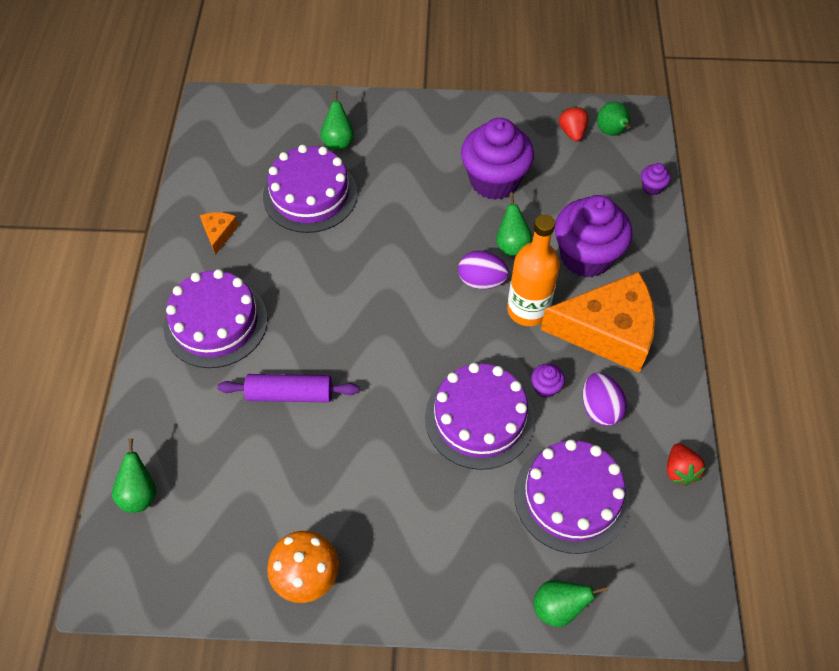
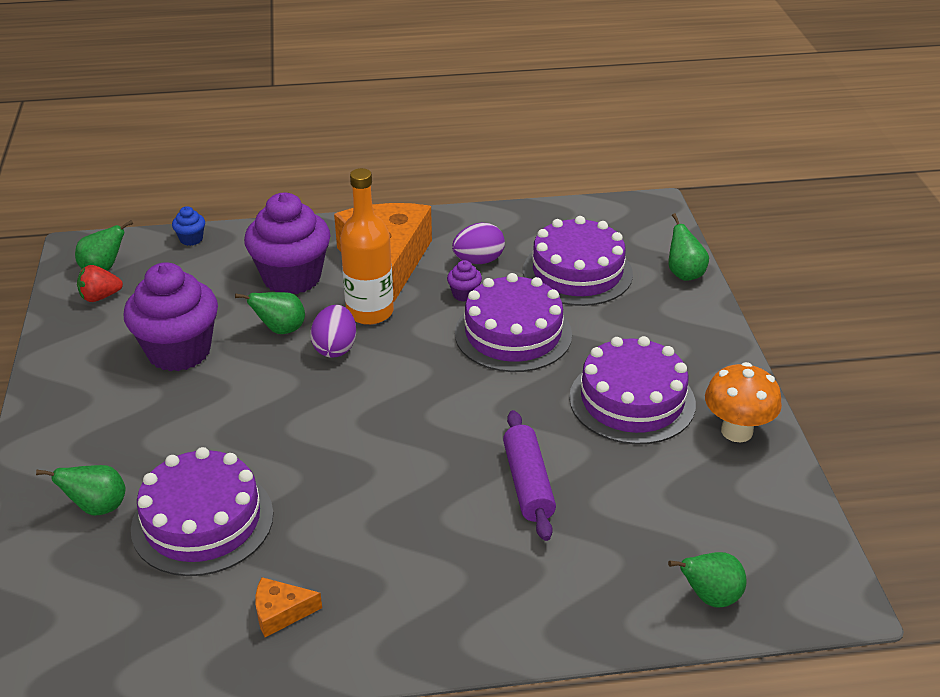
camera: 100 degrees left, 20 degrees down
(215, 323) = (440, 579): purple cake -> purple cake (632, 400)
(651, 187) = (191, 239): purple cupcake -> blue cupcake
(680, 470) = (528, 216): red strawberry -> none

